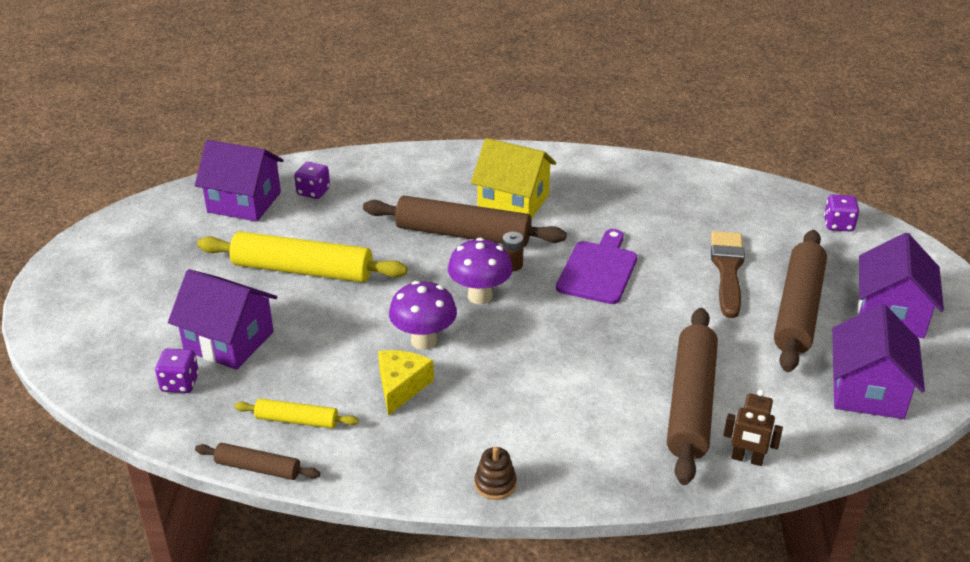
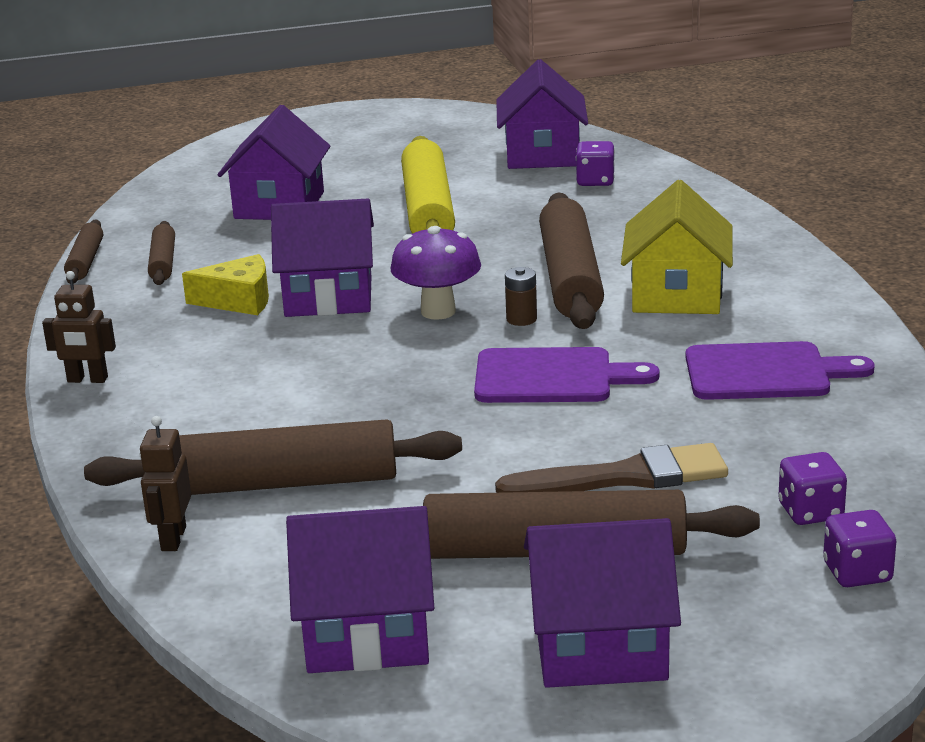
camera: 75 degrees right, 10 degrees down
(180, 383) = (202, 201): purple dice -> purple dice (810, 512)
(297, 420) = (163, 262): yellow rolling pin -> brown rolling pin
(424, 341) = (329, 296): purple mushroom -> purple house
(495, 484) = (87, 380): brown stacking toy -> brown robot
(628, 198) = (765, 372): none -> purple cutting board

